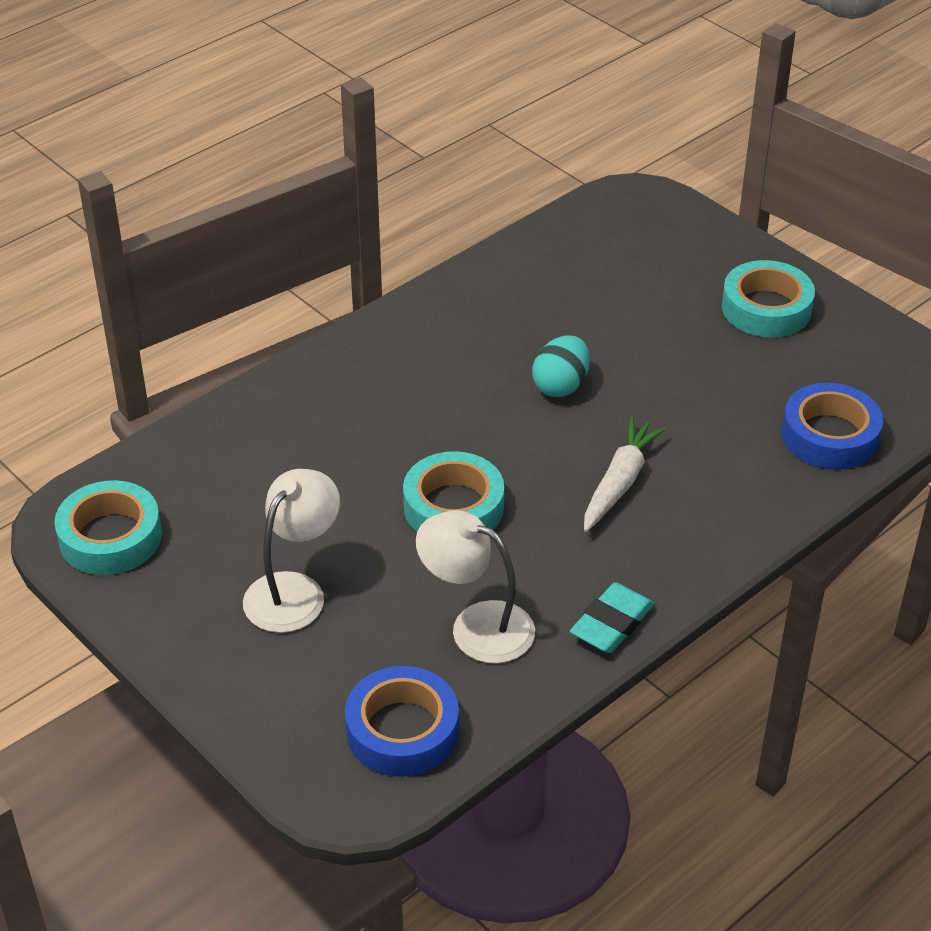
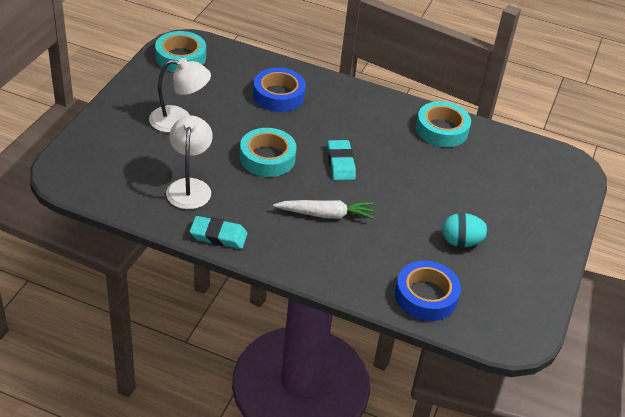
camera: 60 degrees right, 0 degrees up
(402, 730) = (109, 179): blue tape -> blue tape (278, 95)
(511, 426) = (340, 163): none -> turquoise eraser
(560, 386) = (385, 174): turquoise egg -> turquoise egg (461, 242)
(766, 308) = (519, 244): turquoise tape -> turquoise tape (442, 130)

